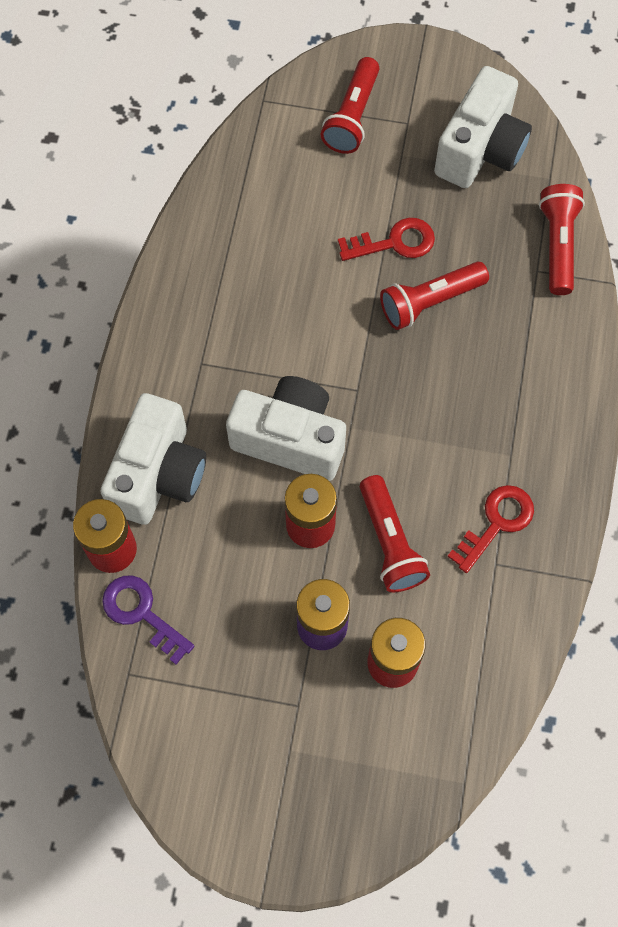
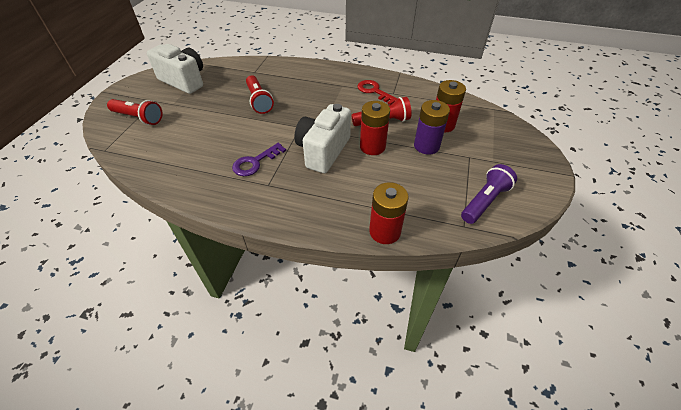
camera: 85 degrees left, 20 degrees down
(142, 613) = (426, 218): purple key -> purple key (255, 162)
(158, 474) = (337, 207): white camera -> none
(183, 716) = (485, 201): none -> purple flashlight
(394, 242) = (221, 109): red key -> none
(558, 245) = (244, 65): red flashlight -> none

